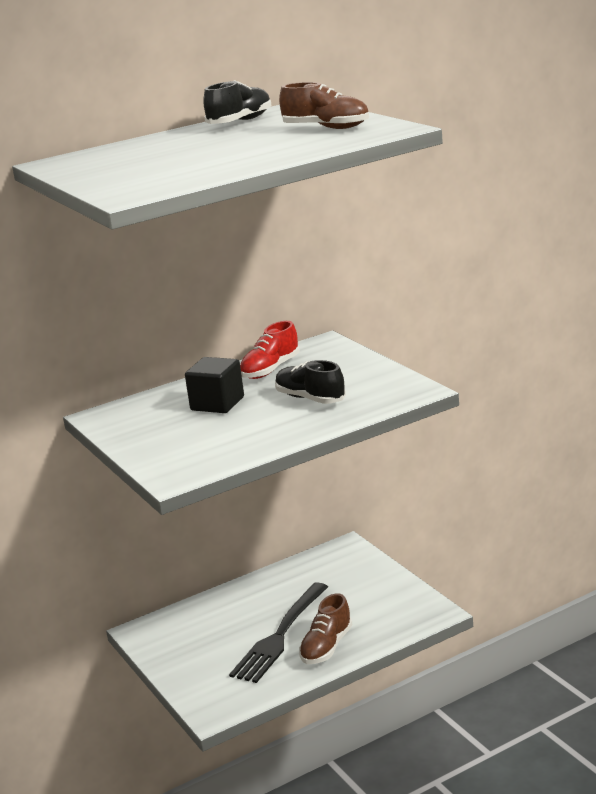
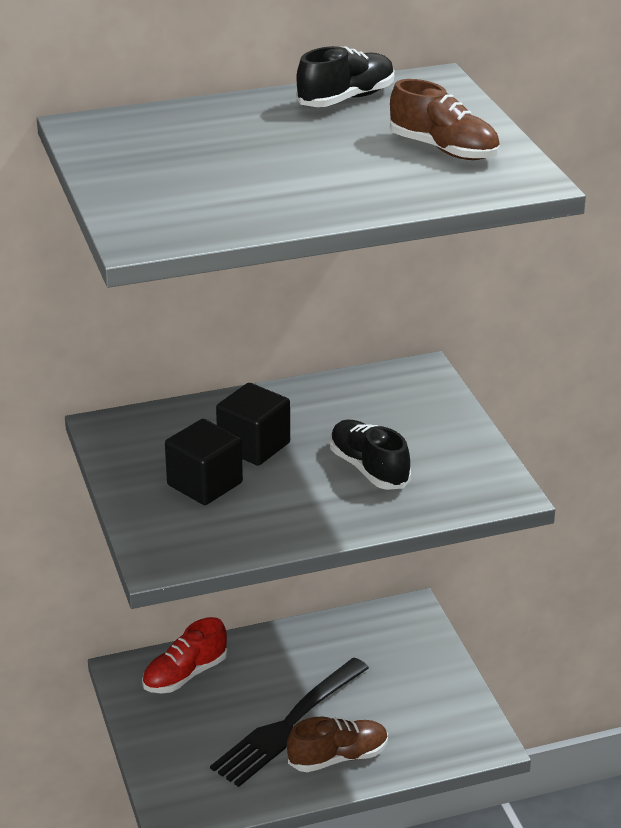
camera: 10 degrees right, 10 degrees up
(189, 431) = (205, 484): none -> black cube
(270, 369) = (339, 402): red shoe -> red shoe (185, 675)
(326, 647) = (338, 757): brown shoe -> brown shoe turned 150 degrees counterclockwise

